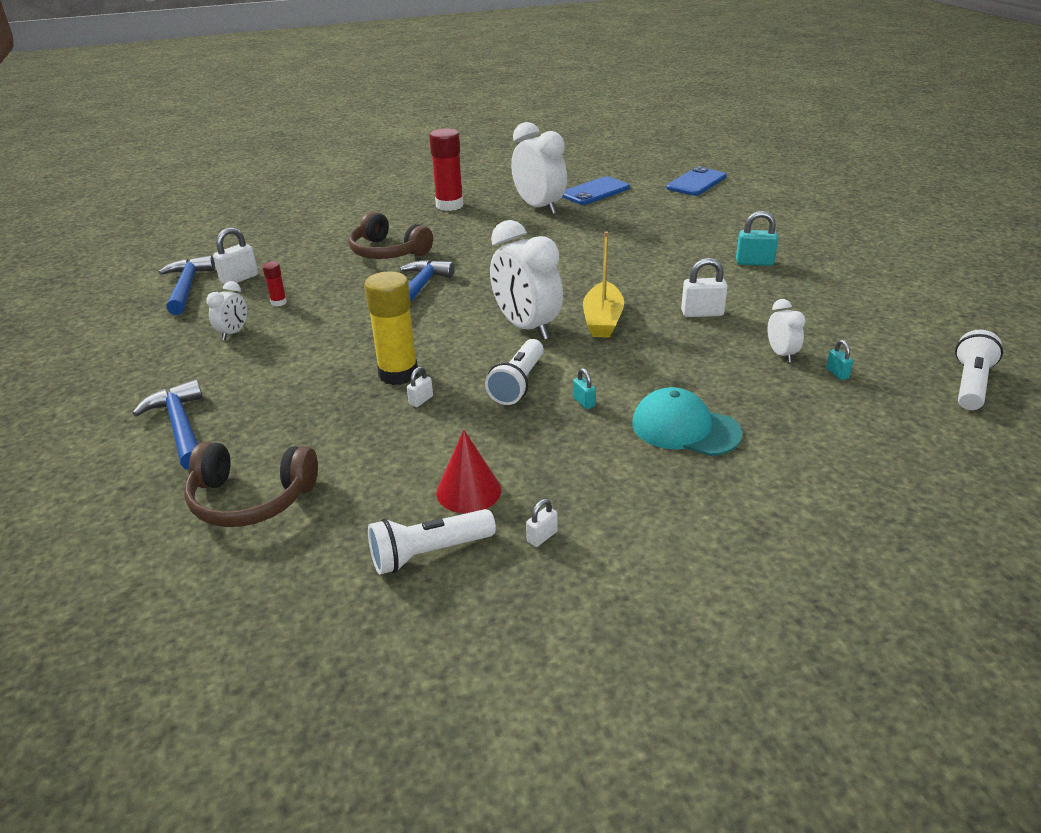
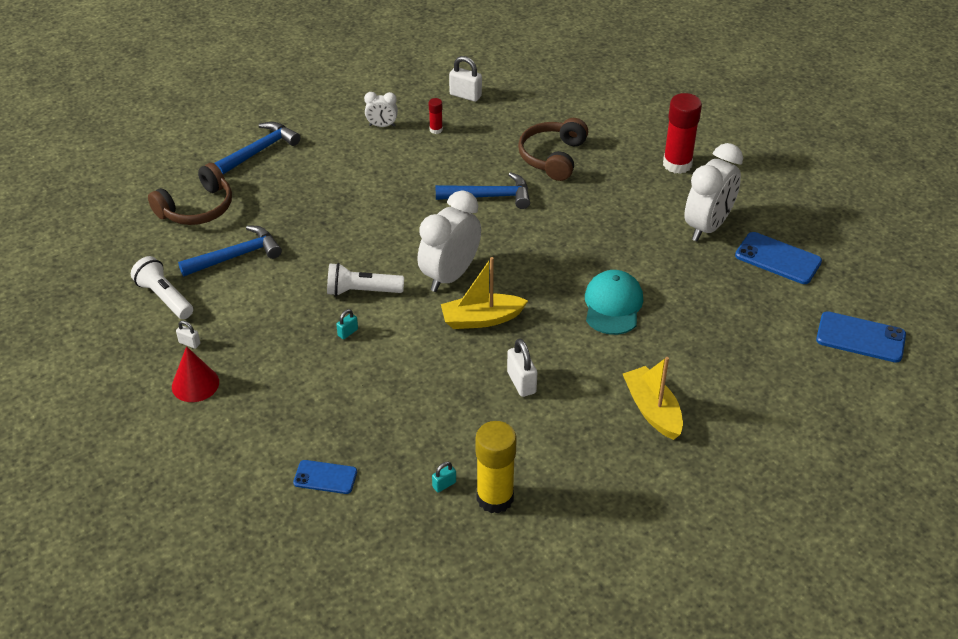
camera: 70 degrees right, 10 degrees up
(187, 287) = (441, 75): blue hammer -> blue hammer (236, 256)
(251, 499) = (197, 208): brown headphones -> brown headphones turned 120 degrees counterclockwise
(398, 374) = (354, 225): yellow glue stick -> yellow glue stick (495, 498)
(421, 400) = (323, 247): white padlock -> none
(468, 491) = (227, 299): red cone -> red cone (195, 384)
(685, 428) = (329, 395): turquoise cap -> turquoise cap (613, 305)
(754, 262) = (652, 410): turquoise padlock -> yellow boat
(781, 354) = (464, 444): white clock -> none
(820, 448) = (325, 477): none -> blue phone
(970, 384) = (458, 582): white flashlight -> none

